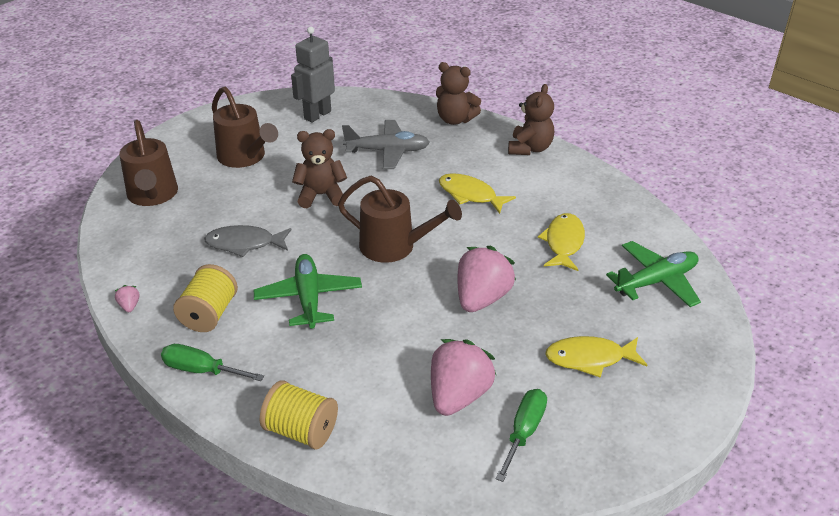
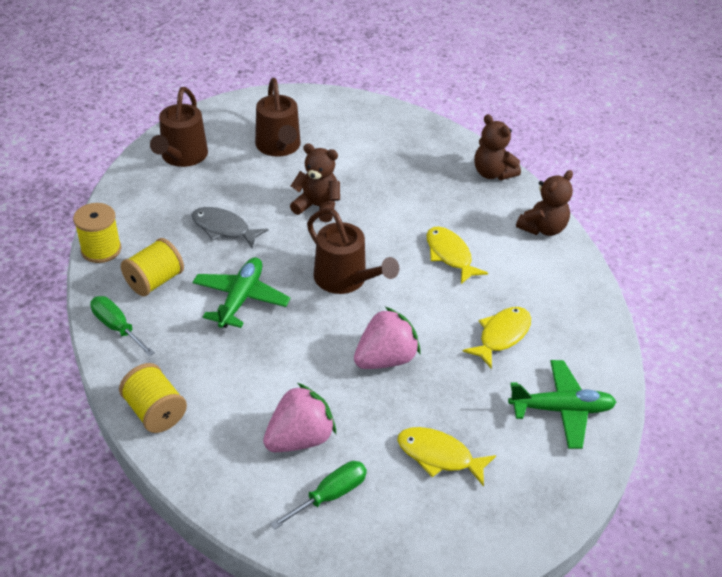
camera: 25 degrees right, 5 degrees up
(129, 306) = (101, 249): pink strawberry -> yellow spool
(317, 115) = (369, 126): grey robot -> none
(387, 151) = (406, 184): grey plane -> none

